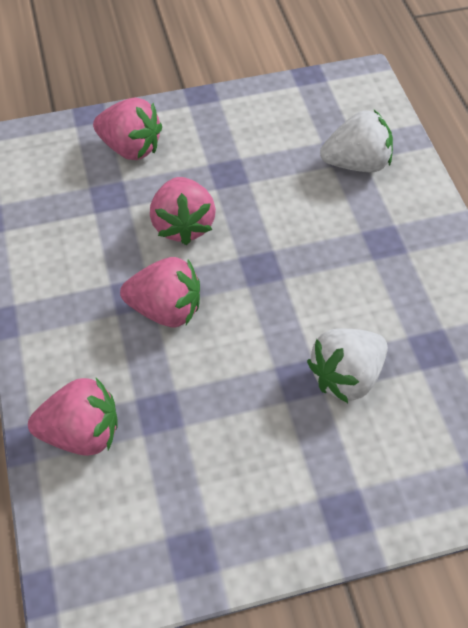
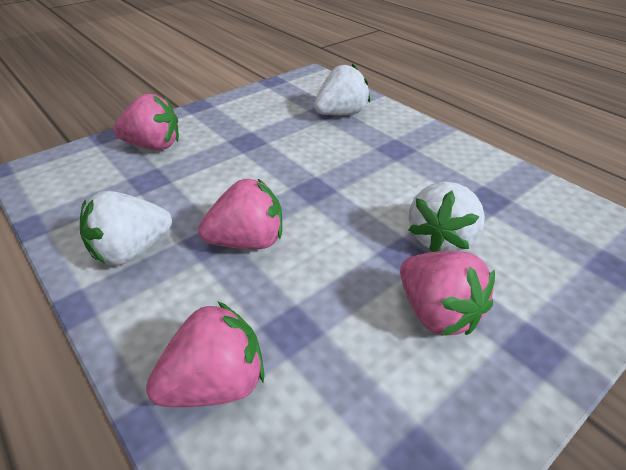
camera: 25 degrees left, 15 degrees down
(64, 280) = (131, 250): none -> white strawberry
(183, 225) = (228, 180): pink strawberry -> pink strawberry (437, 312)

